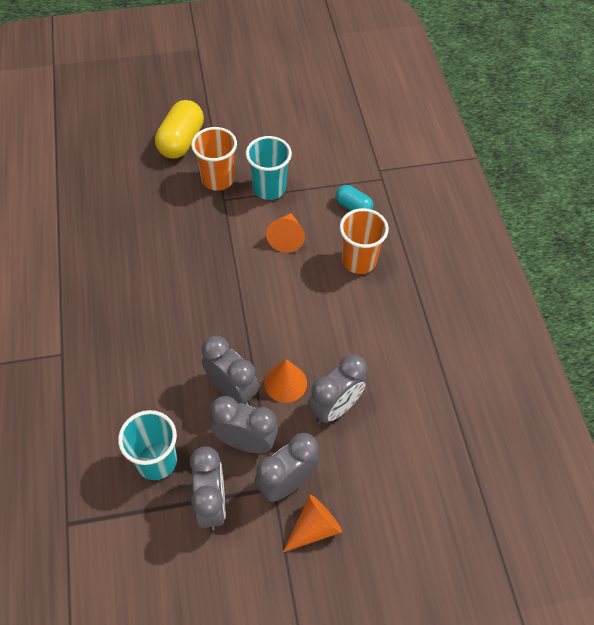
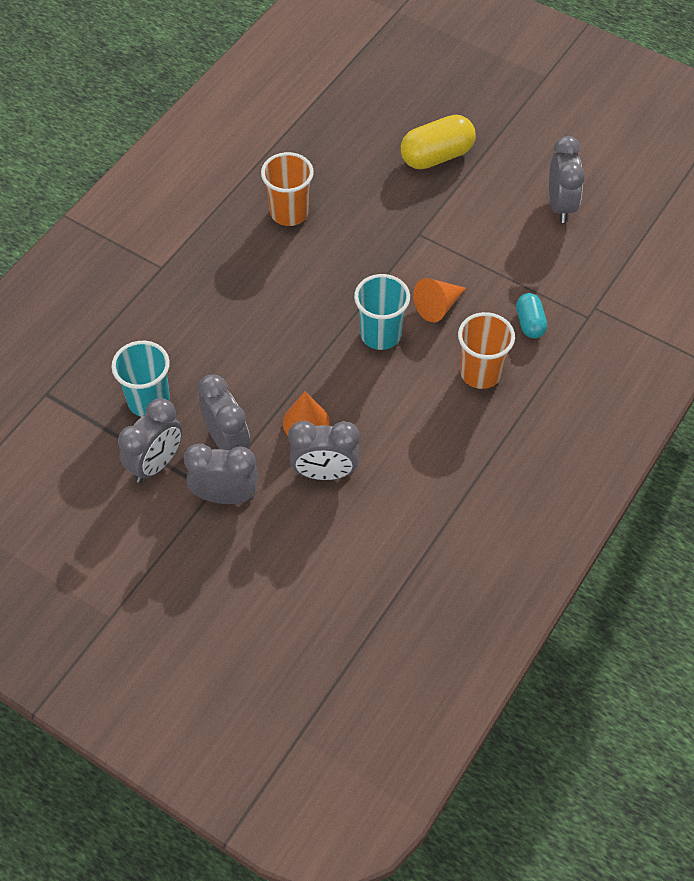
camera: 45 degrees right, 0 degrees up
(218, 179) = (432, 212): orange cup -> orange cup (289, 213)
(232, 390) = (258, 394): grey clock -> grey clock (560, 205)
(269, 188) = (470, 252): turquoise cup -> turquoise cup (380, 335)
(314, 527) = (210, 544): orange cone -> none

